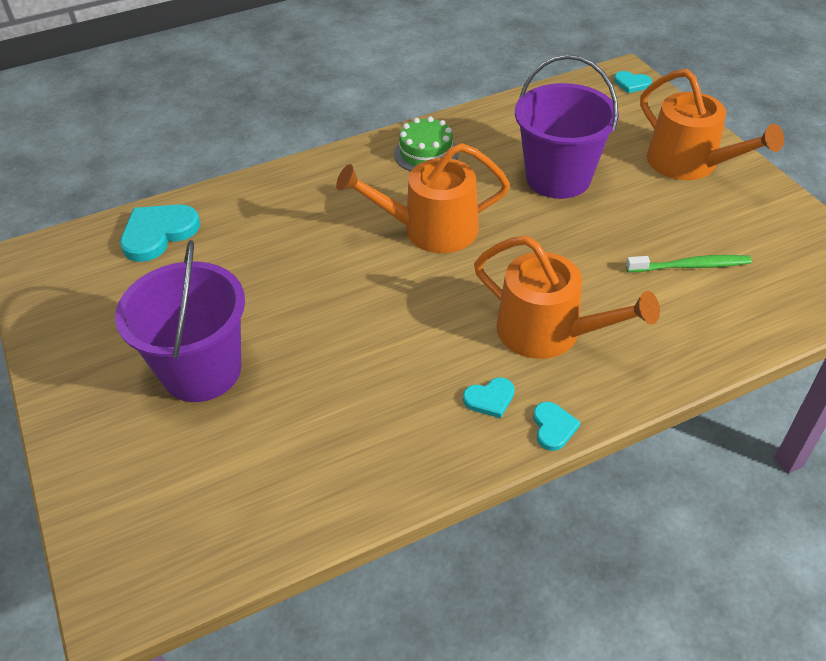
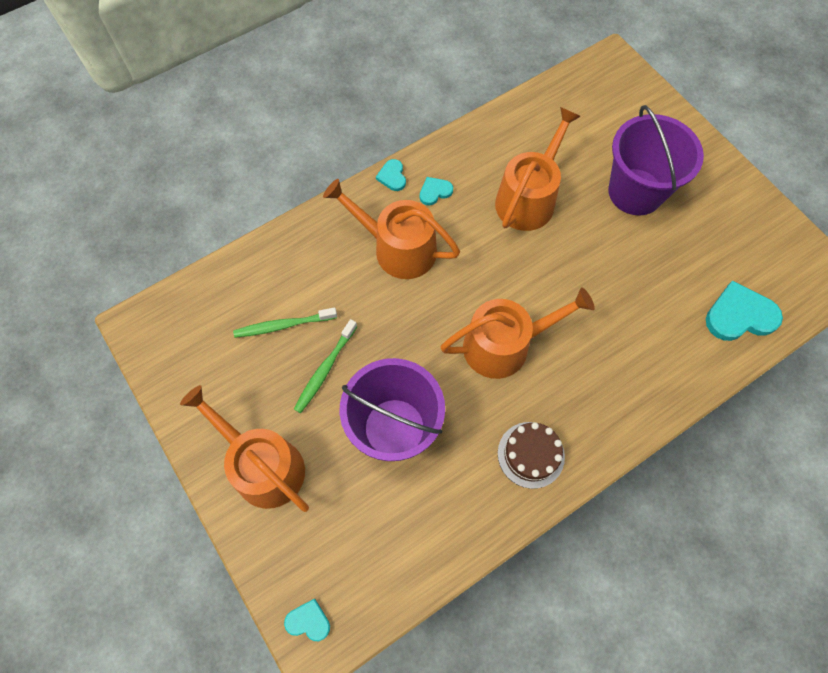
camera: 170 degrees right, 20 degrees up
(158, 233) = (739, 315): turquoise heart -> turquoise heart turned 135 degrees counterclockwise
(355, 376) = (528, 198): none -> orange watering can
(426, 153) = (531, 454): green cake -> brown cake
(635, 225) = (325, 369): none -> green toothbrush

